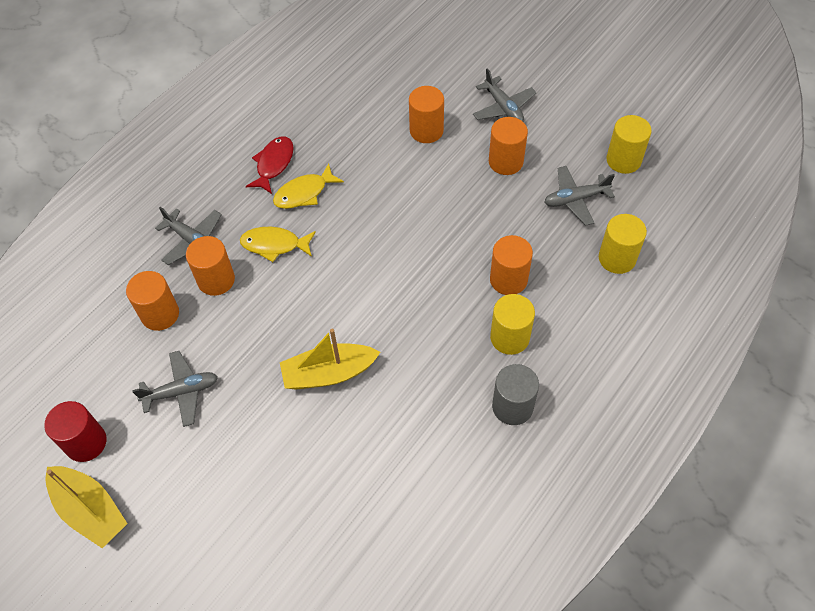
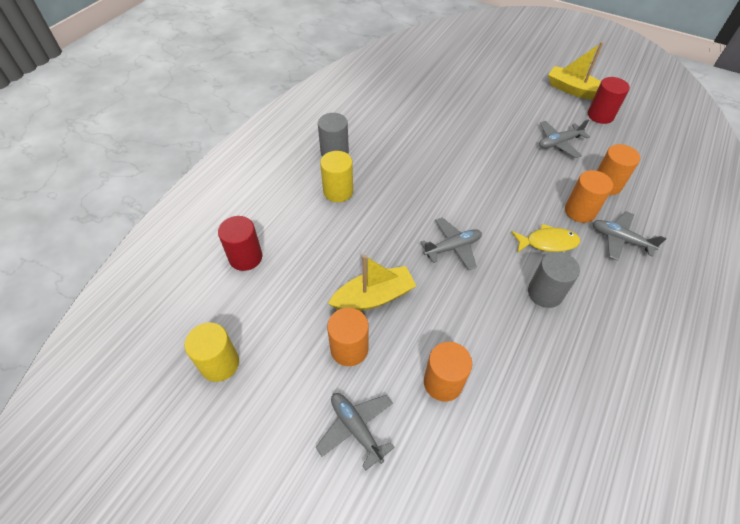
camera: 170 degrees right, 5 degrees down
(273, 164) = (591, 322): red fish -> none
(304, 193) = (545, 293): yellow fish -> grey cylinder
(329, 373) = (464, 160): yellow boat -> yellow boat (374, 297)
(508, 279) = (341, 232): orange cylinder -> none
(575, 199) = (277, 311): grey plane -> grey plane (452, 247)
(617, 258) = (245, 257): yellow cylinder -> red cylinder

